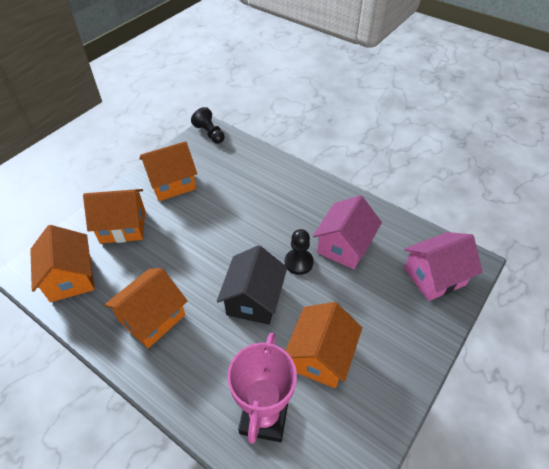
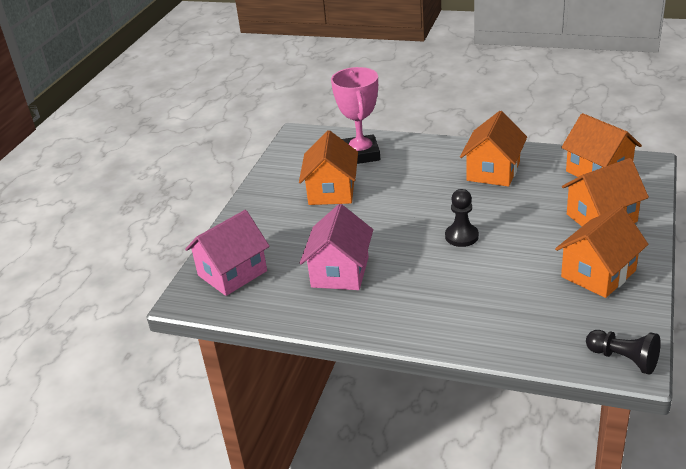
camera: 165 degrees right, 15 degrees down
(254, 299) = (412, 206): black house -> none
(298, 262) = (384, 244): black pawn -> black pawn (461, 236)

